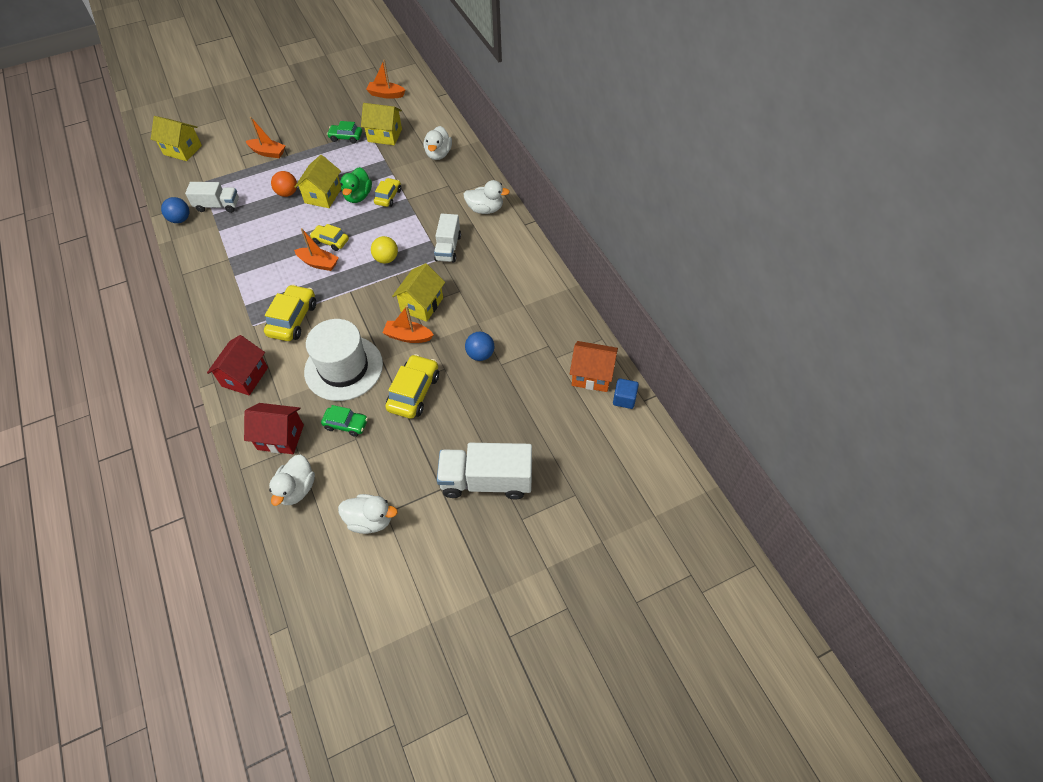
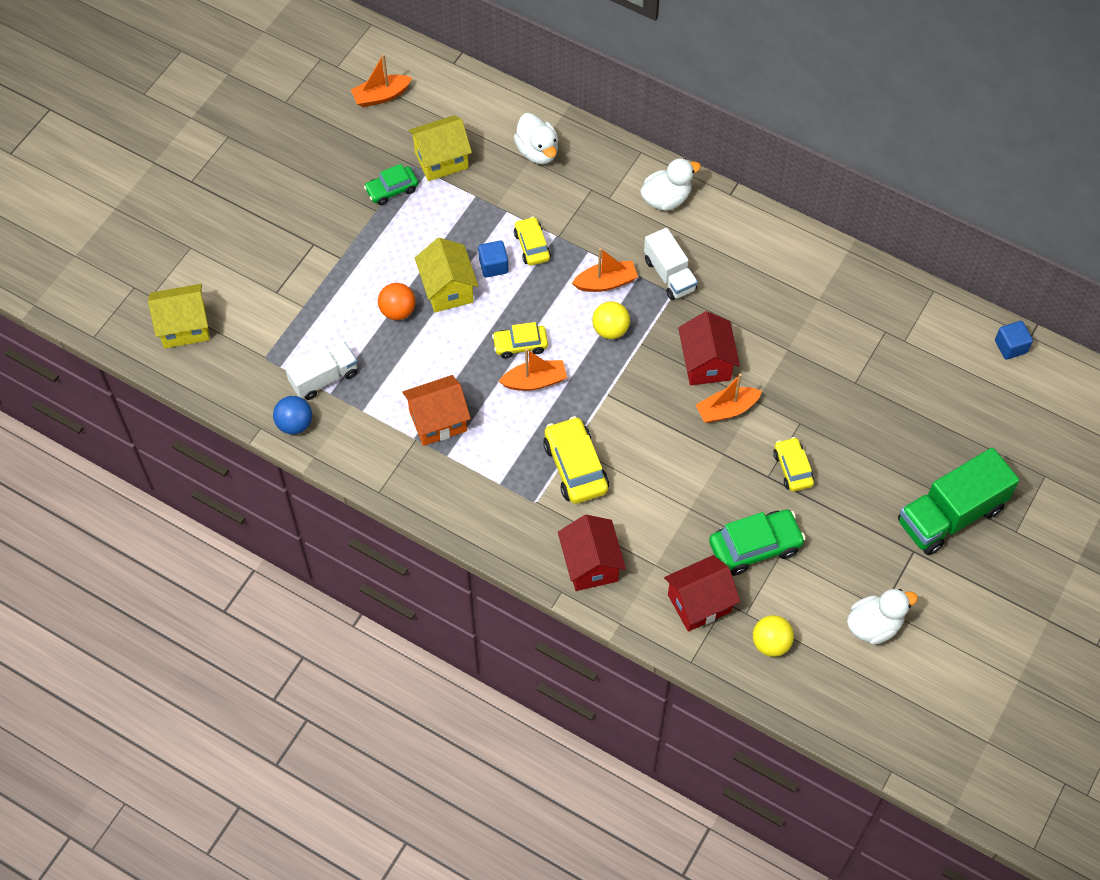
camera: 35 degrees left, 5 degrees up
(268, 152) = (309, 268): orange boat -> orange boat (606, 282)
(297, 489) = (771, 643): white duck -> yellow ball
(344, 368) = (691, 488): white hat -> none
(346, 424) = (755, 547): green car -> green car, size x1.59
(358, 196) = (493, 266): green duck -> blue cube
(414, 392) = (792, 468): yellow car -> yellow car, size x0.63
(422, 304) = (706, 363): yellow house -> red house
(480, 354) = (823, 384): blue ball -> none
(486, 481) = (950, 515): white truck -> green truck
(592, 375) = (958, 339): orange house -> orange house (438, 421)

